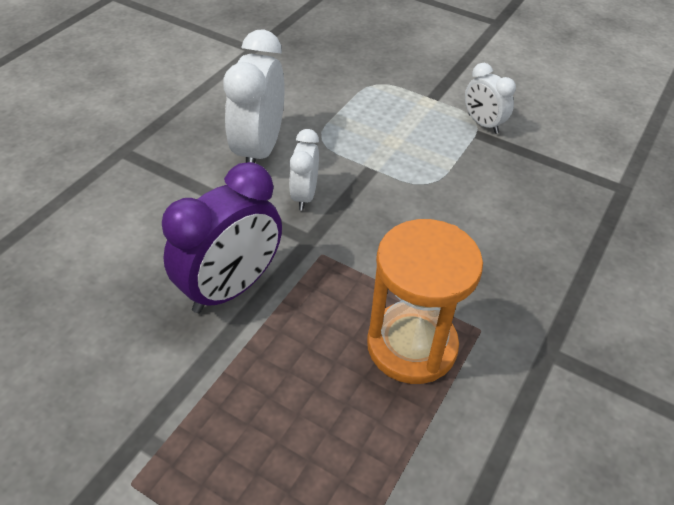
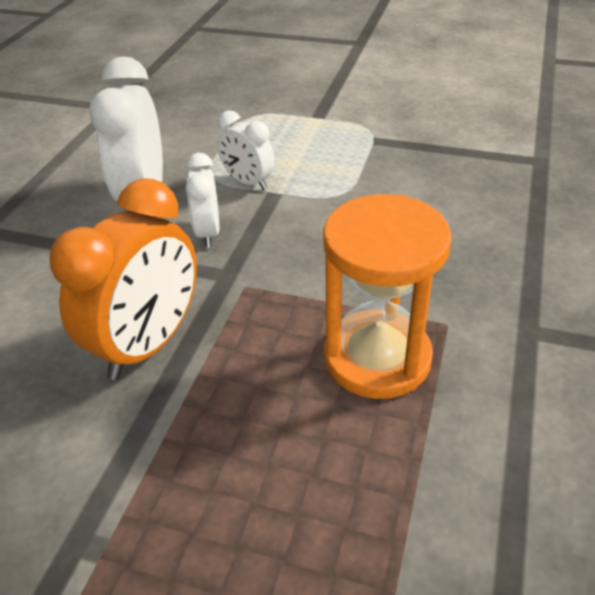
camera: 10 degrees left, 5 degrees down
(231, 288) = (149, 344): purple clock -> orange clock
(483, 124) = (377, 130): white clock -> white clock (248, 182)

